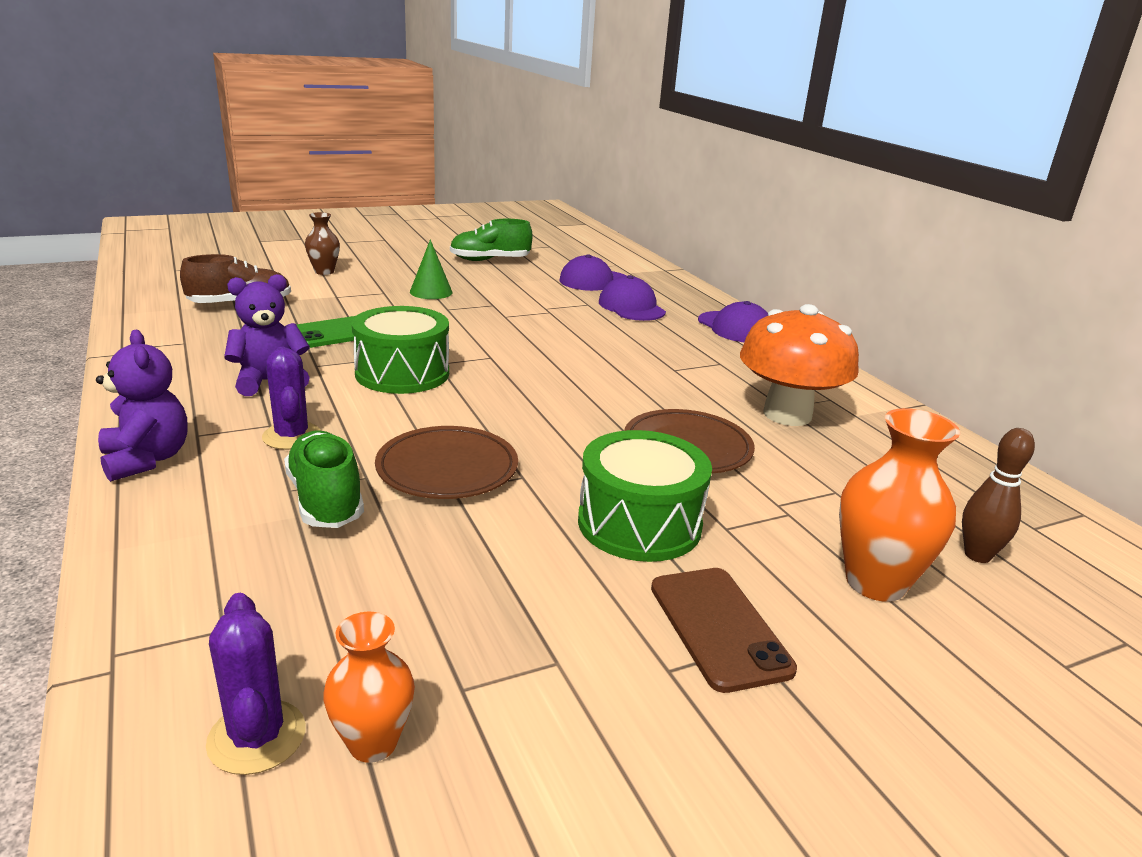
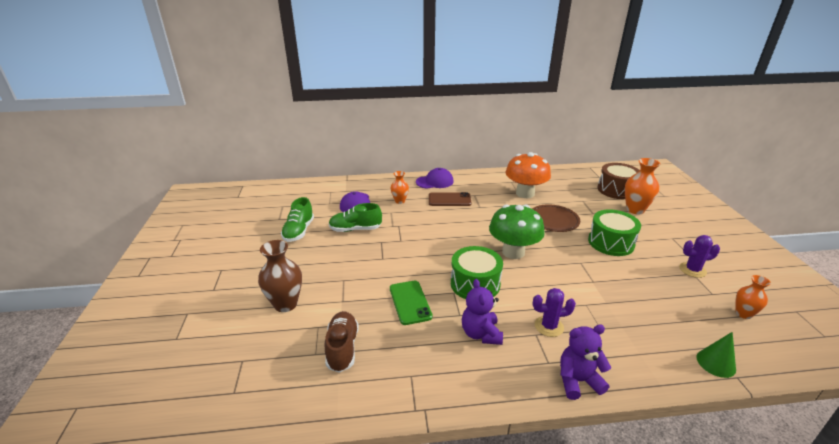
camera: 70 degrees left, 5 degrees up
(257, 737) = (752, 338): purple cactus -> purple cactus (692, 270)
(324, 272) = (285, 304): brown vase -> brown vase, size x1.64
(326, 500) = (608, 317): green shoe -> green shoe (355, 229)
(431, 292) = (350, 261): green cone -> green cone (716, 363)
(447, 469) = (576, 281): brown plate -> none
(522, 403) = (513, 252): none -> green mushroom
(631, 307) = (400, 201): purple cap -> orange vase
(719, 627) = (666, 241): brown phone -> brown phone (449, 200)
(977, 555) = (616, 190): brown bowling pin -> brown drum

